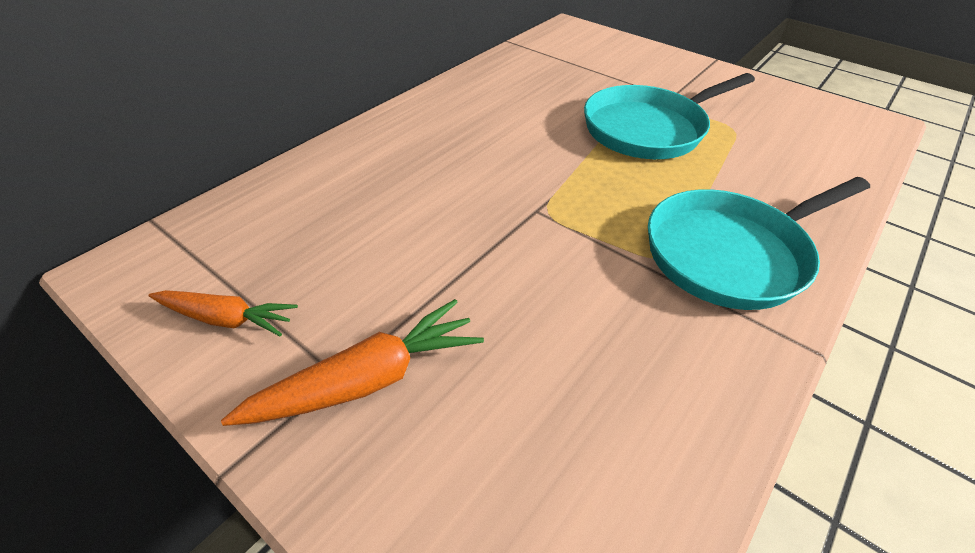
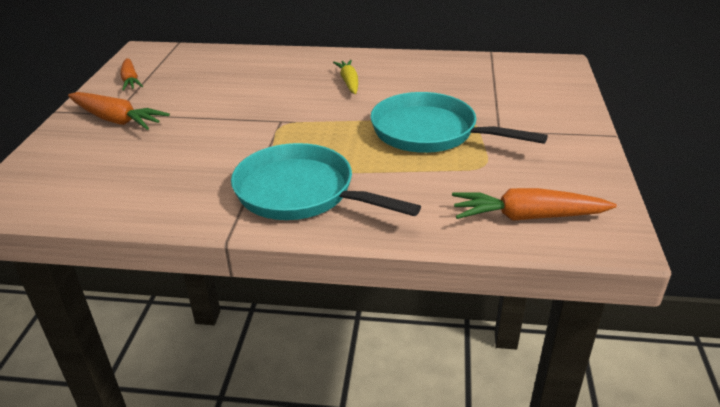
camera: 60 degrees right, 10 degrees down
(484, 131) = (349, 82): none -> yellow carrot
(834, 143) = (527, 217): none -> orange carrot

